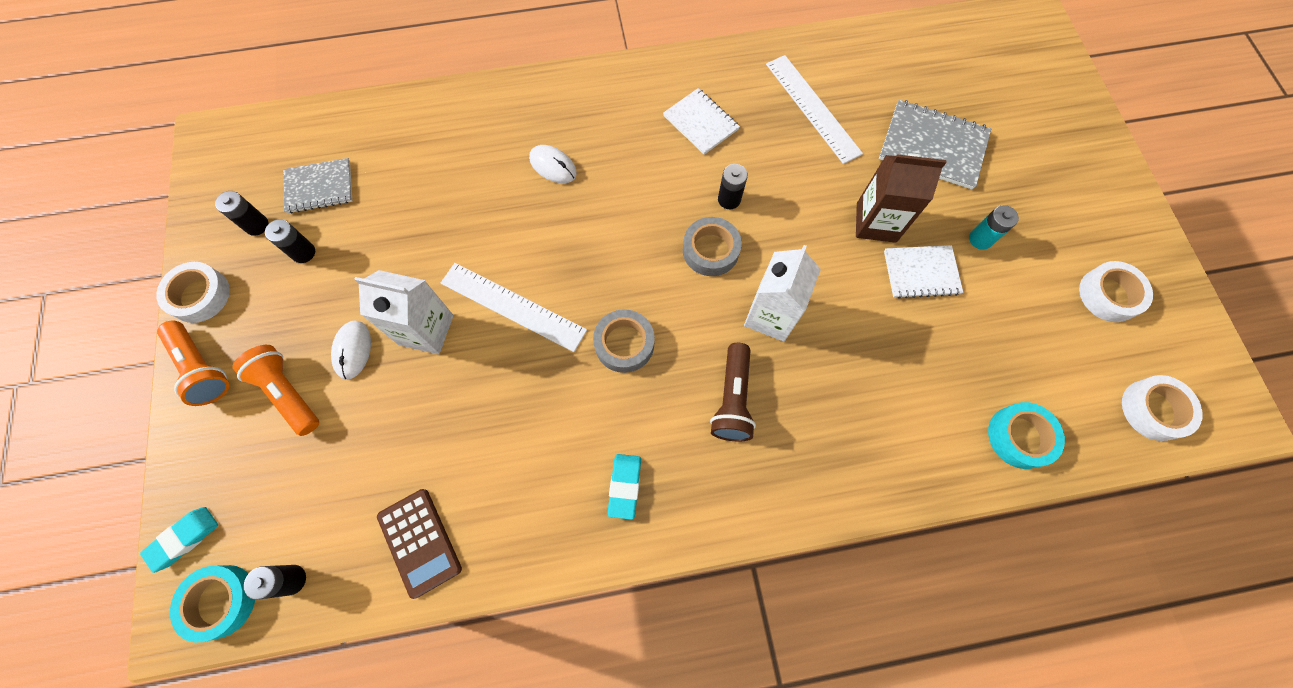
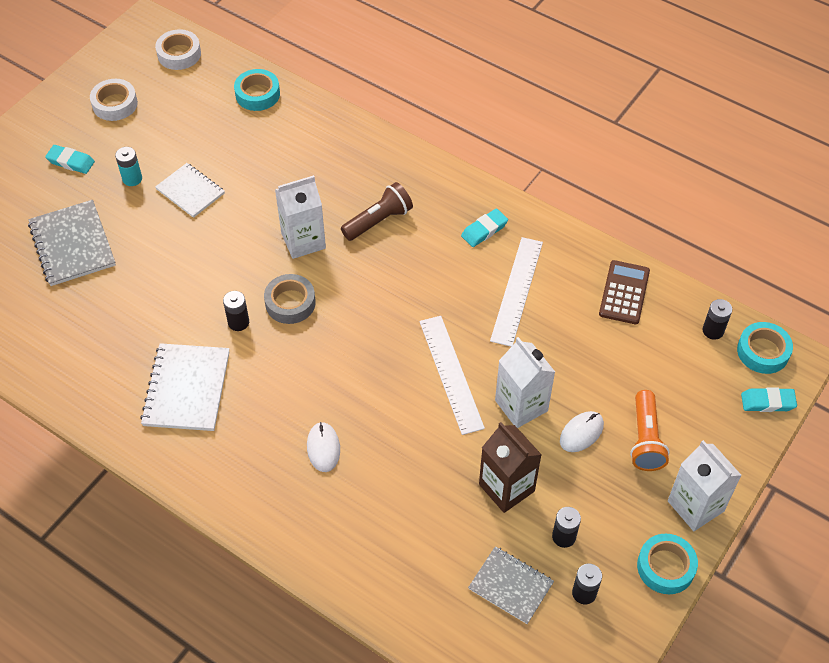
camera: 135 degrees left, 15 degrees down
(200, 295) = (665, 567): white tape -> turquoise tape
(202, 368) = (695, 506): orange flashlight -> white carton
(624, 343) = (405, 296): grey tape -> none
(701, 122) = (186, 388): white notebook -> white notebook, size x1.51
(812, 108) = (102, 332): white ruler -> white ruler (517, 290)
(876, 222) = (173, 235): brown carton -> brown carton (506, 488)
(1046, 207) = (71, 162): none -> turquoise eraser

